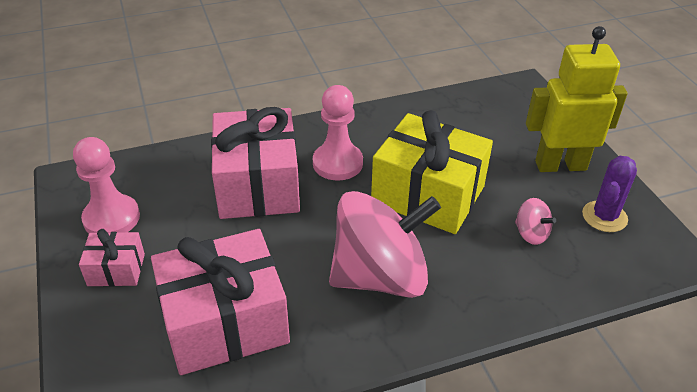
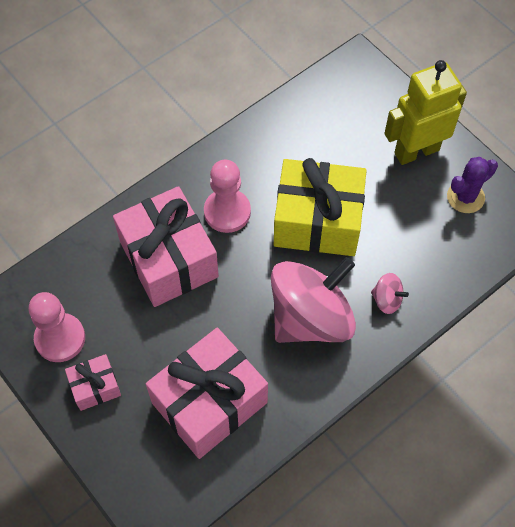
camera: 20 degrees left, 20 degrees up
(531, 234) = (413, 235): pink spinning top -> pink spinning top (387, 300)
(604, 217) = (465, 197): purple cactus -> purple cactus turned 45 degrees clockwise

